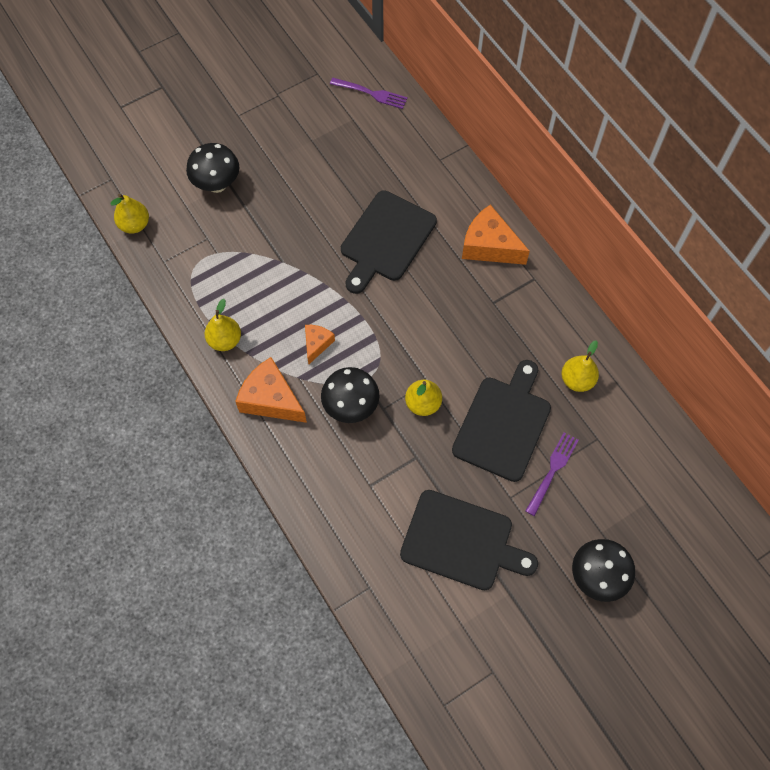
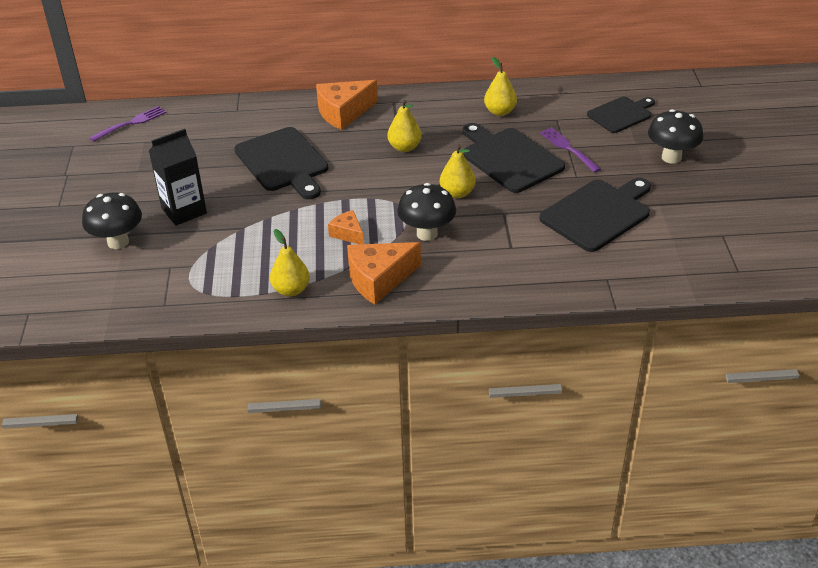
camera: 60 degrees left, 25 degrees down
(134, 225) = (101, 312): yellow pear -> yellow pear (404, 147)
(279, 205) = (184, 211): none -> black carton
(646, 497) = (621, 114): none -> black cutting board

